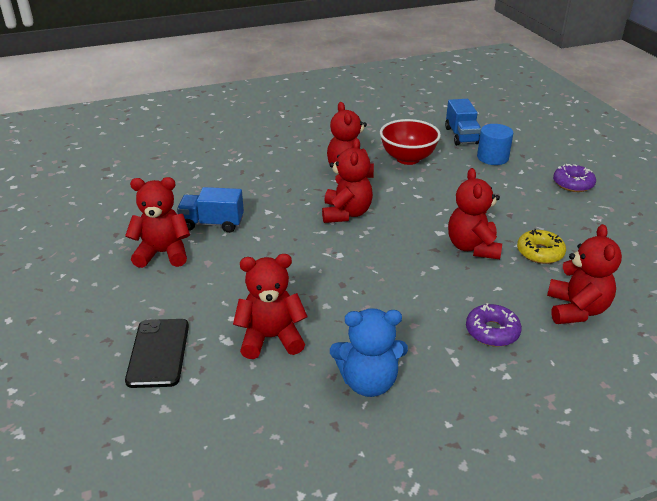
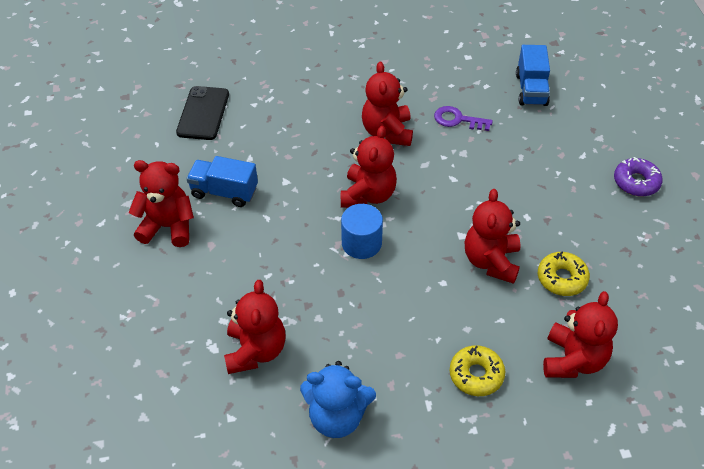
camera: 10 degrees right, 15 degrees up
(158, 353) = (146, 353): black phone -> black phone (203, 113)
(271, 338) = (255, 351): red teddy bear -> red teddy bear turned 90 degrees clockwise
(408, 158) = (458, 120): red bowl -> purple key
(492, 157) = (556, 129): blue cylinder -> blue cylinder (361, 243)
(492, 331) = (476, 375): purple donut -> yellow donut

